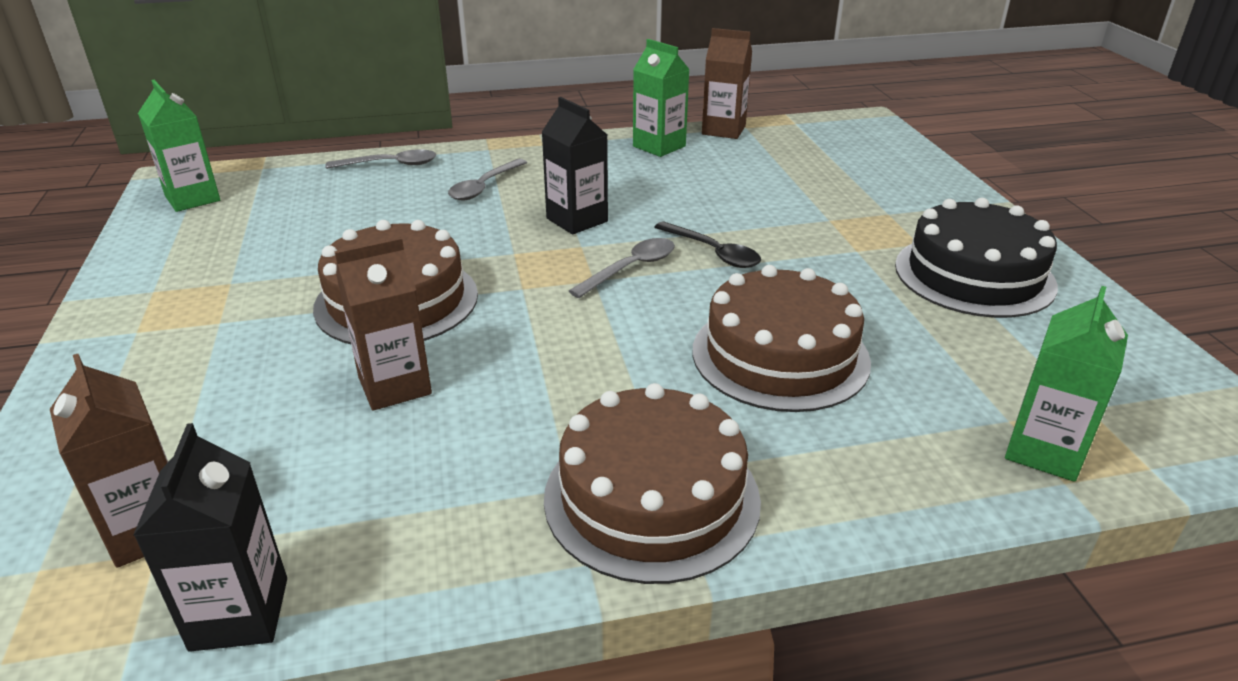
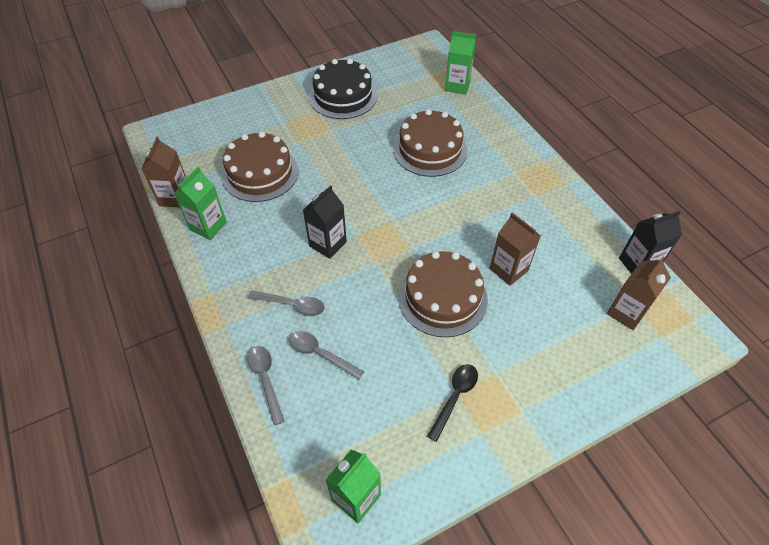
camera: 105 degrees left, 20 degrees up
(631, 268) = (375, 209): grey spoon -> grey spoon (320, 354)
(651, 497) = (529, 173): brown cake -> brown cake (260, 173)
(713, 252) = (349, 180): black spoon -> black spoon (455, 397)

